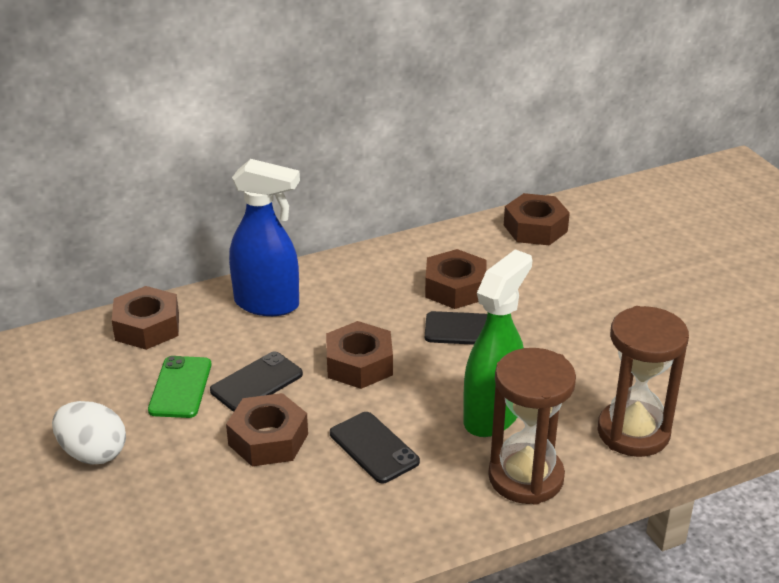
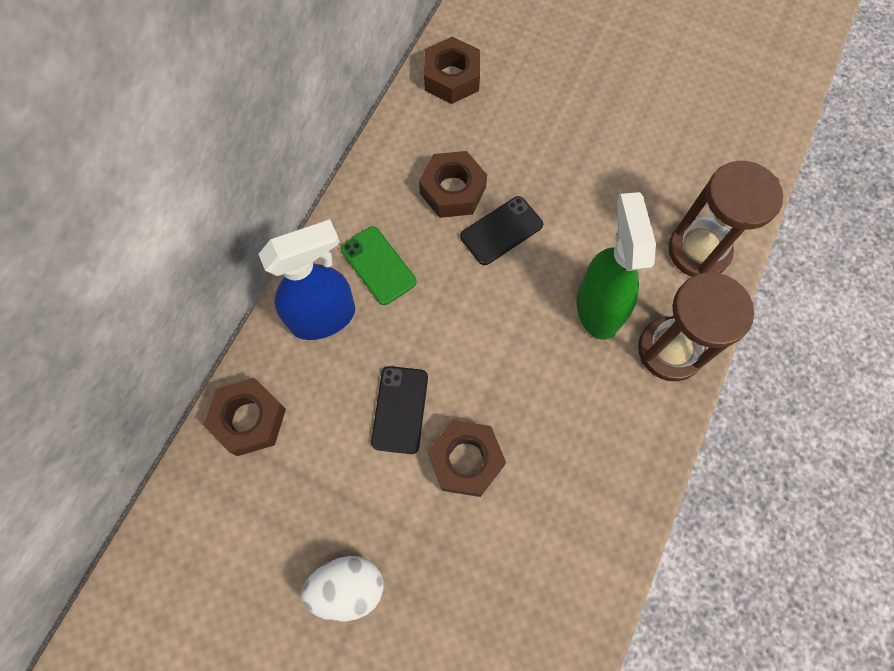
camera: 40 degrees left, 35 degrees up
(180, 387) = (346, 463): green phone -> green phone (378, 265)
(359, 364) = (458, 328): brown nut -> none
(373, 448) = (547, 406): black phone -> none

